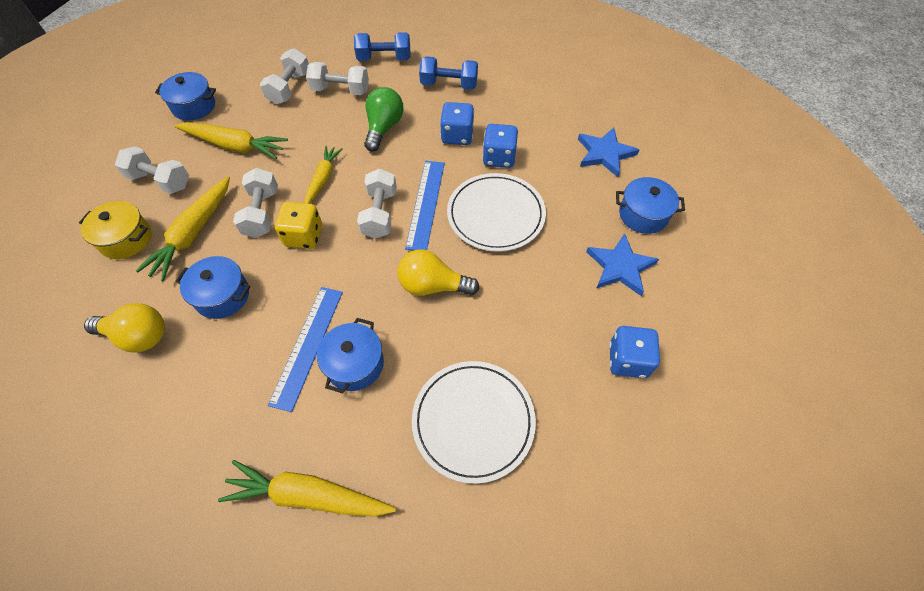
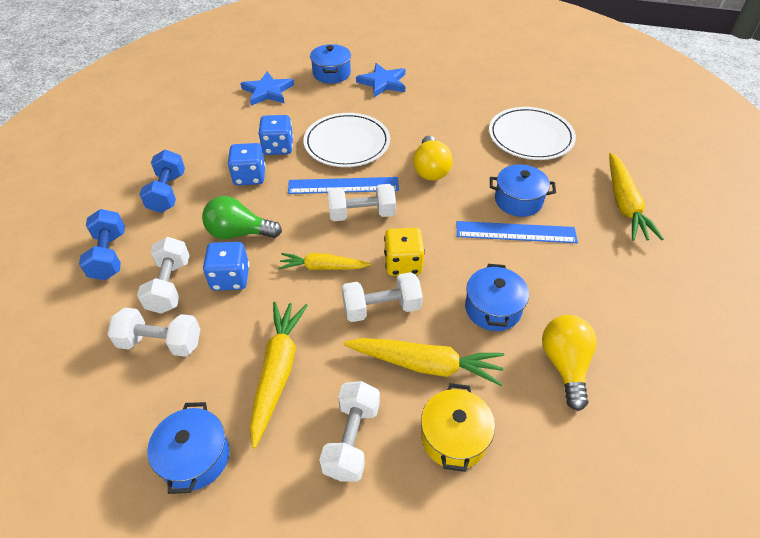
camera: 100 degrees left, 10 degrees down
(628, 360) = (456, 79): blue dice -> blue dice (230, 278)

